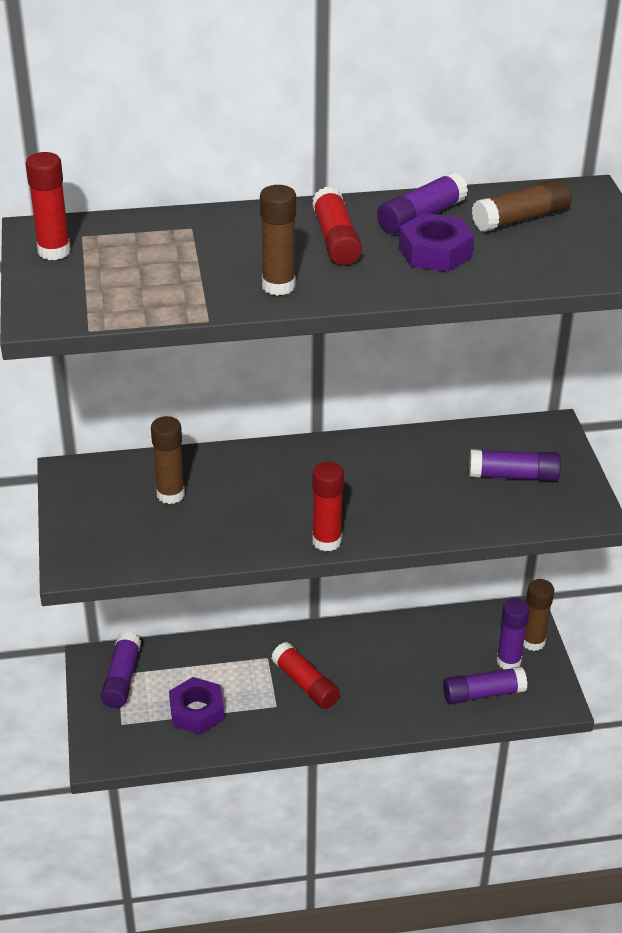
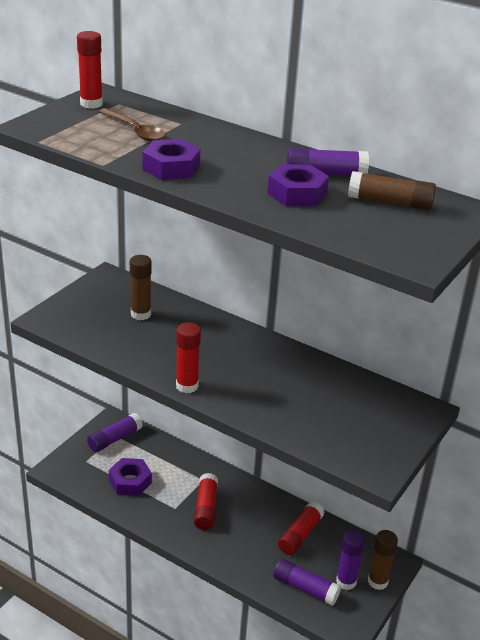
camera: 40 degrees right, 5 degrees down
(164, 261) = (135, 131): none -> brown spoon
(278, 286) = (171, 167): brown glue stick -> purple nut
(336, 240) = (249, 162): red glue stick -> red glue stick (300, 535)
(513, 476) = (356, 420): purple glue stick -> none

